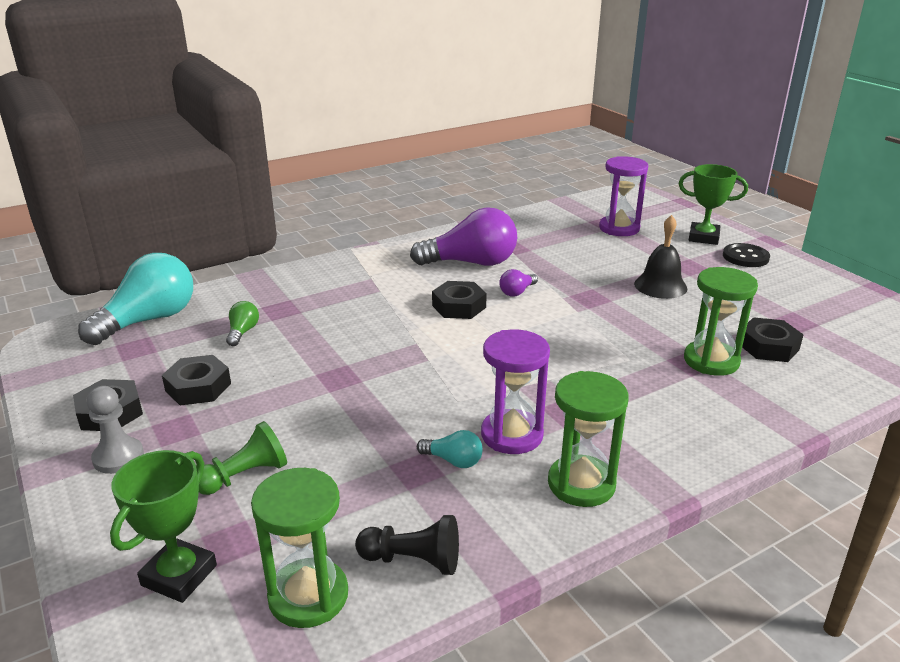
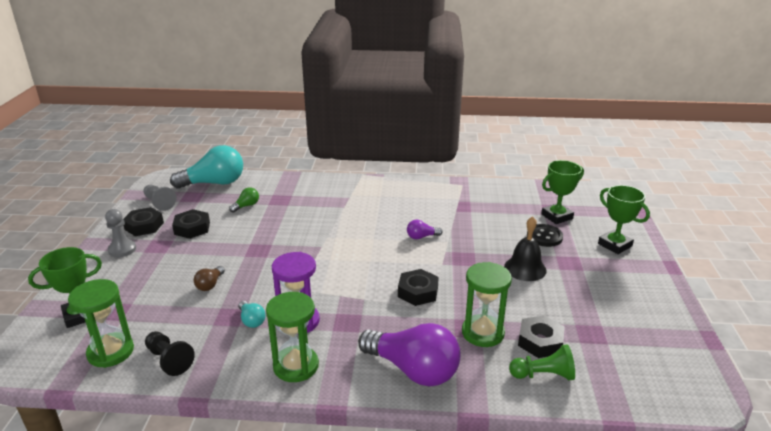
camera: 35 degrees right, 0 degrees up
(91, 374) = (159, 203): none -> grey pawn
(245, 476) = (156, 282): green pawn -> green pawn (543, 375)
(333, 444) = (210, 285): none -> brown light bulb
(459, 306) = (374, 233): black nut -> black nut (418, 292)
(471, 263) = (420, 207): purple light bulb -> purple light bulb (413, 370)
(619, 228) = (557, 216): purple hourglass -> green trophy
(745, 257) = (627, 271): black button -> black button (544, 236)

